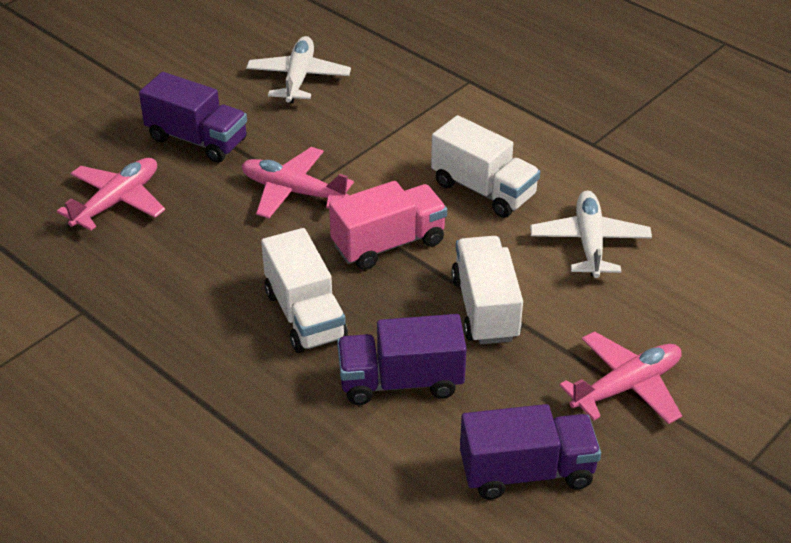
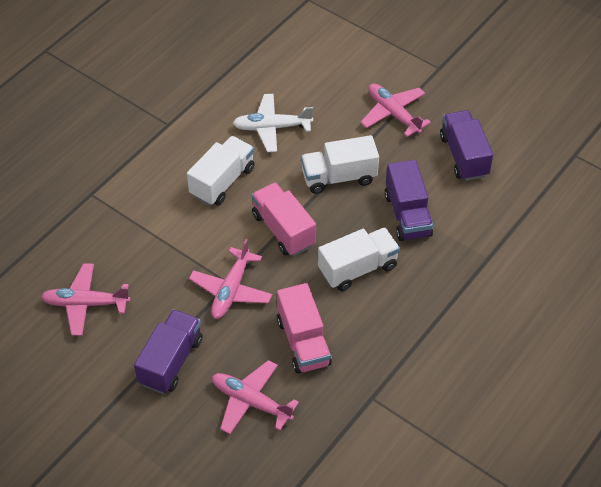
camera: 95 degrees left, 10 degrees up
(192, 252) = (303, 342): none -> pink truck
(298, 78) = (85, 304): white plane -> pink plane

